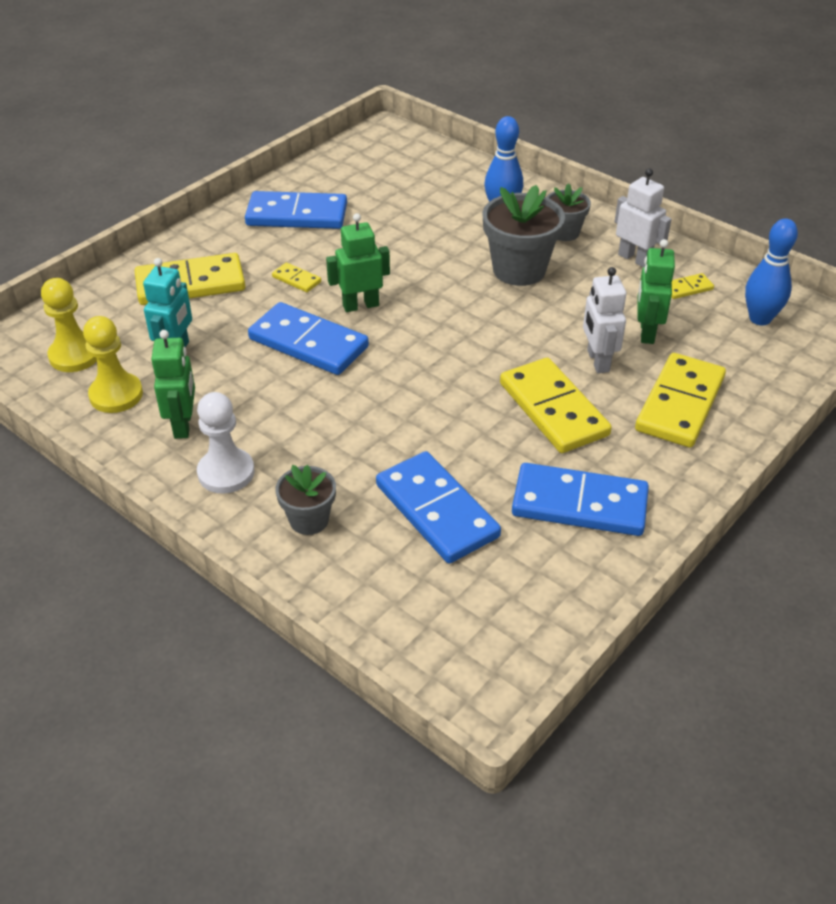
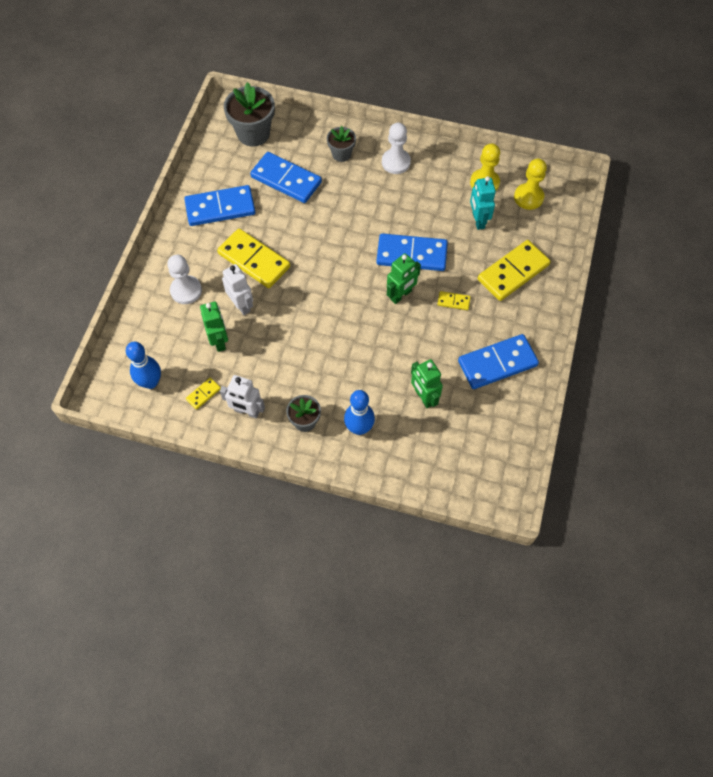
camera: 155 degrees right, 20 degrees up
(183, 425) = (436, 179): green robot -> green robot (424, 397)
(519, 270) = (319, 367): grey flower pot -> grey flower pot (253, 133)
(679, 404) = (186, 290): yellow domino -> white pawn

